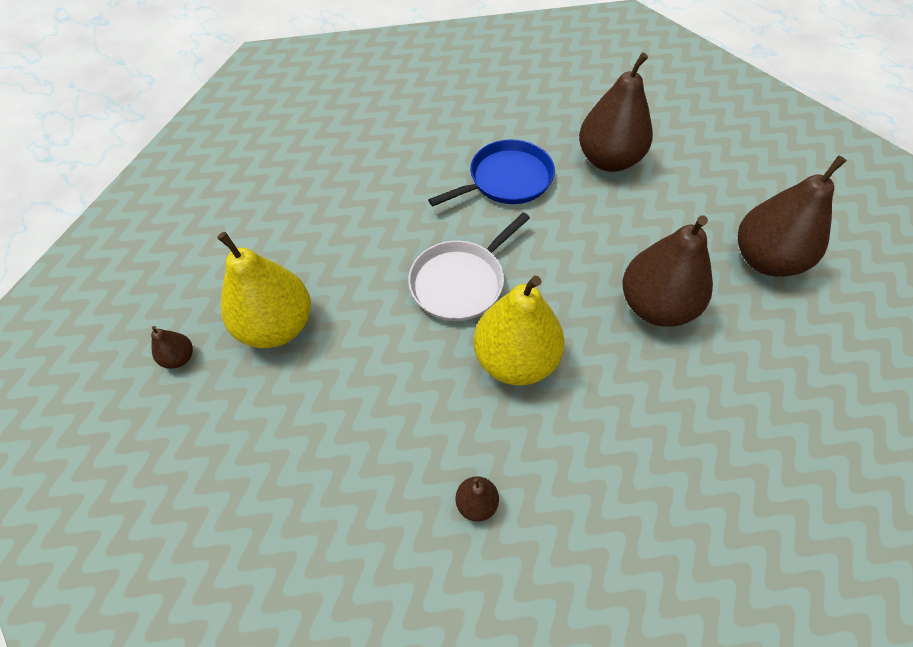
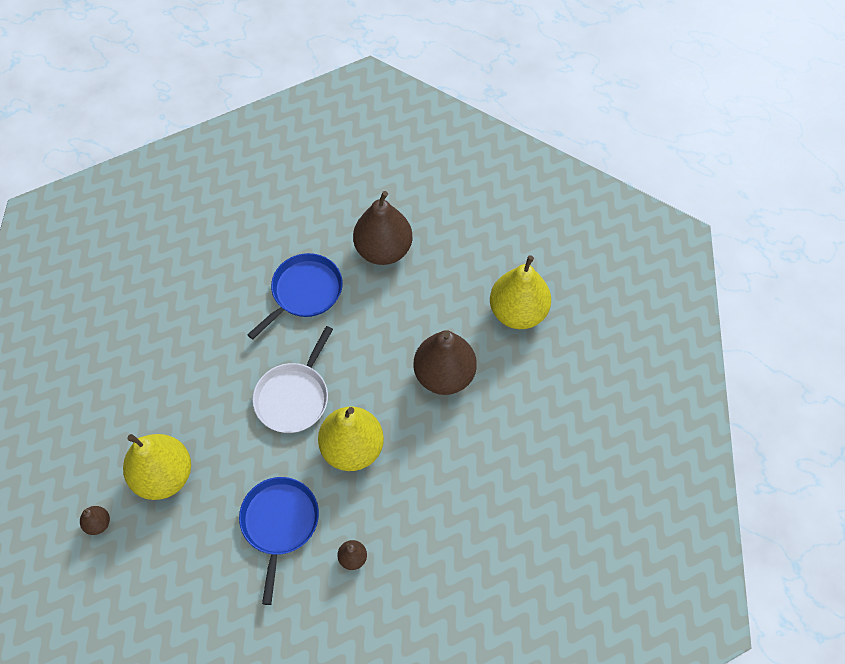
camera: 20 degrees left, 5 degrees up
(393, 425) = (279, 523): none -> blue pan
(766, 259) = (518, 312): brown pear -> yellow pear

